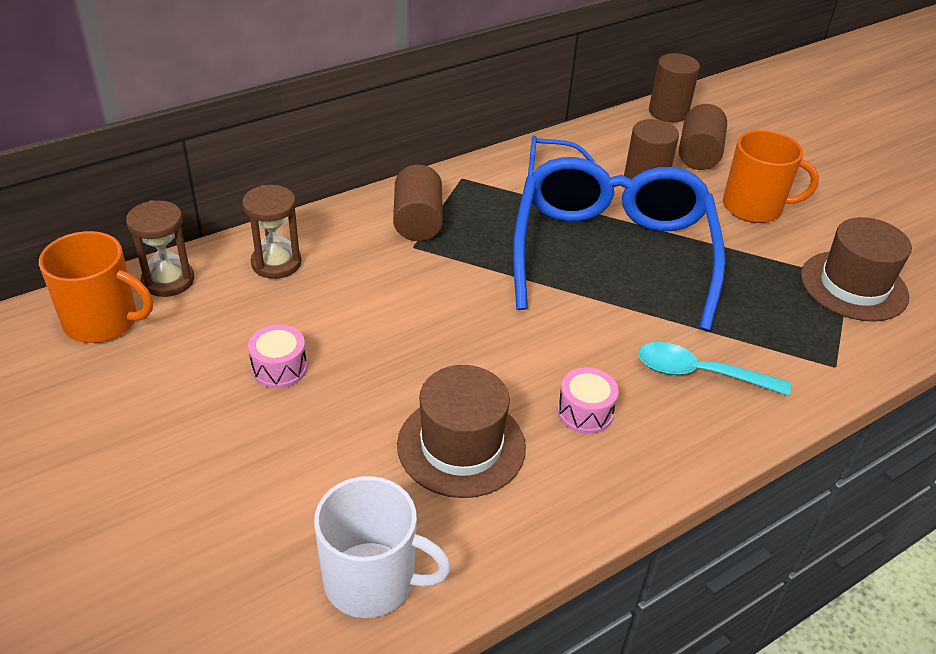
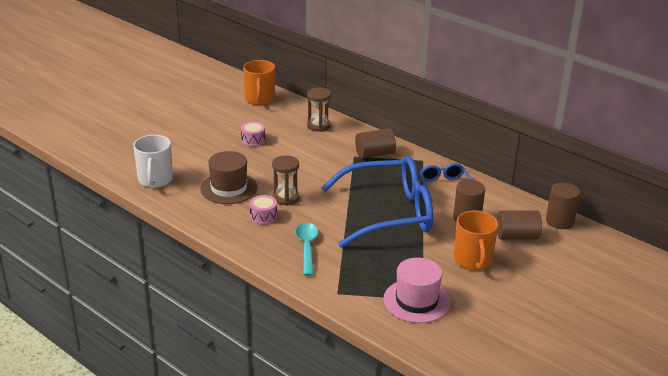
camera: 75 degrees right, 10 degrees down
(168, 280) = (291, 106): brown hourglass -> brown hourglass (286, 198)
(853, 286) = (416, 301): brown hat -> pink hat

